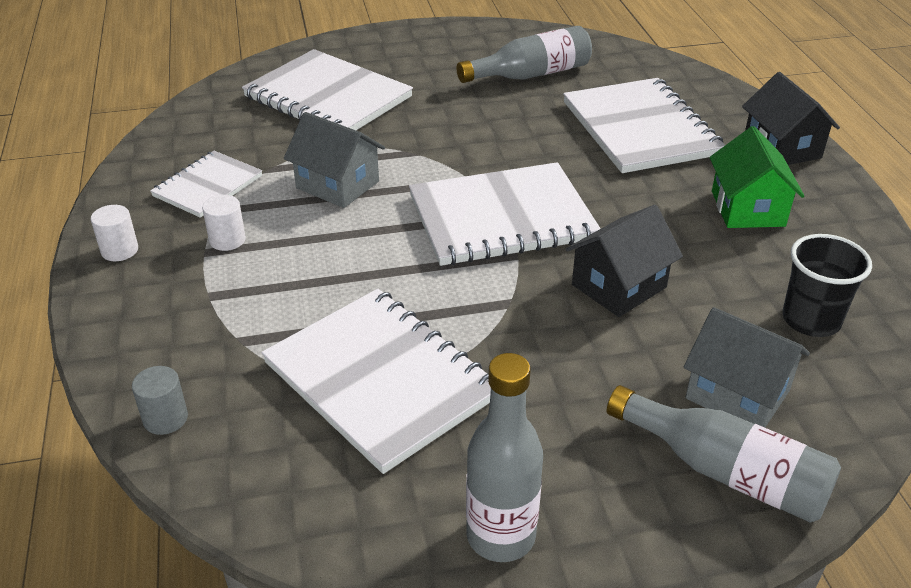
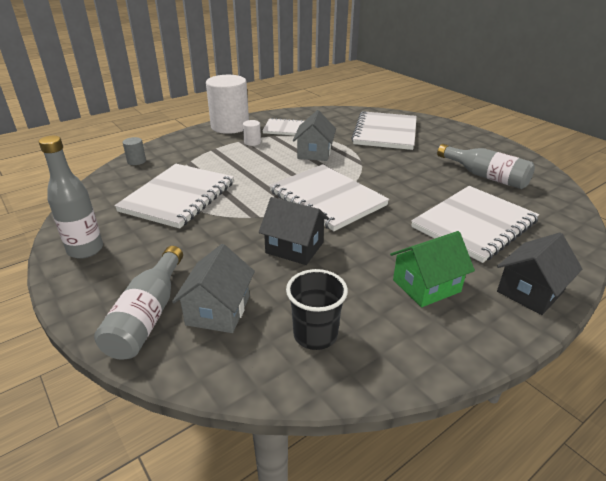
camera: 65 degrees right, 5 degrees down
(119, 250) = (230, 126): white cylinder -> white cylinder, size x2.41

